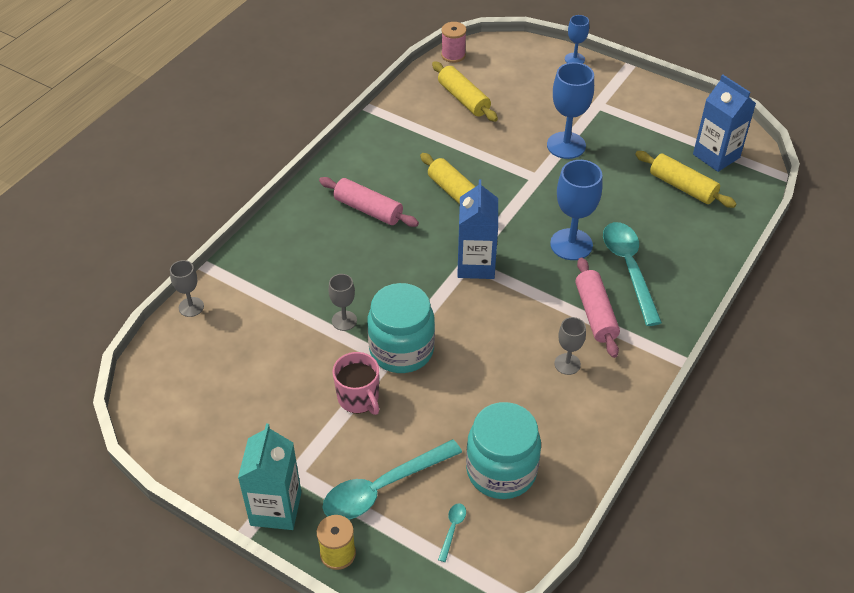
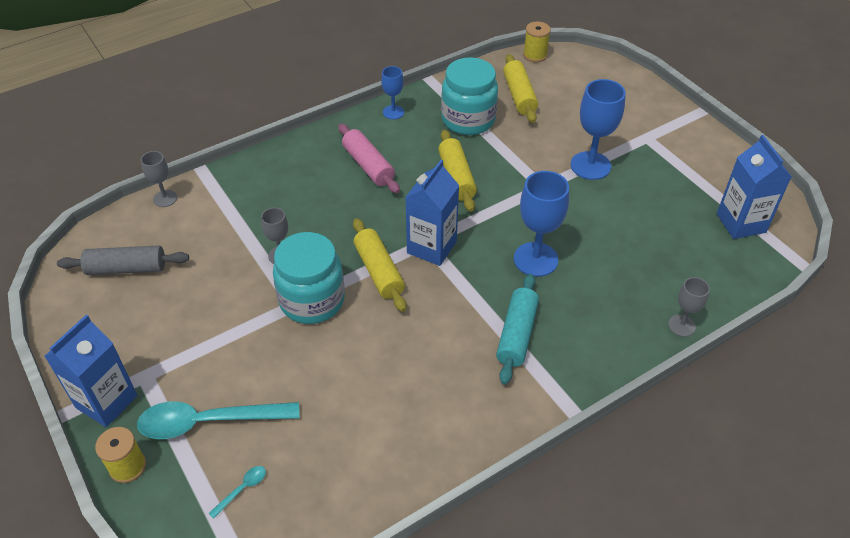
camera: 25 degrees right, 0 degrees up
(203, 385) = (126, 268): none -> grey rolling pin
(276, 508) = (106, 401): turquoise carton -> blue carton
(359, 398) = (245, 330): pink mug -> none
(453, 55) = (535, 55): pink spool -> yellow spool
(501, 471) = (325, 452): turquoise jar -> turquoise jar (468, 120)
(567, 364) = (457, 373): grey goblet -> grey goblet (681, 325)
(574, 59) = (649, 90): blue goblet -> blue goblet (393, 112)
(595, 314) = (516, 334): pink rolling pin -> turquoise rolling pin
(629, 268) = (579, 302): turquoise spoon -> none
(682, 187) = (685, 242): yellow rolling pin -> yellow rolling pin (379, 271)

